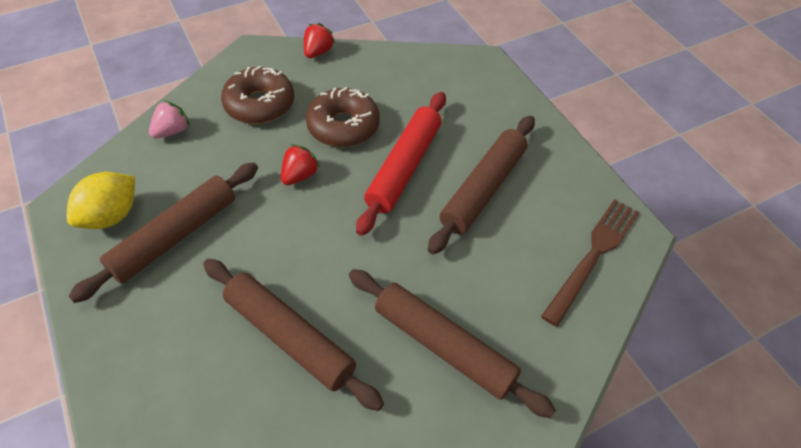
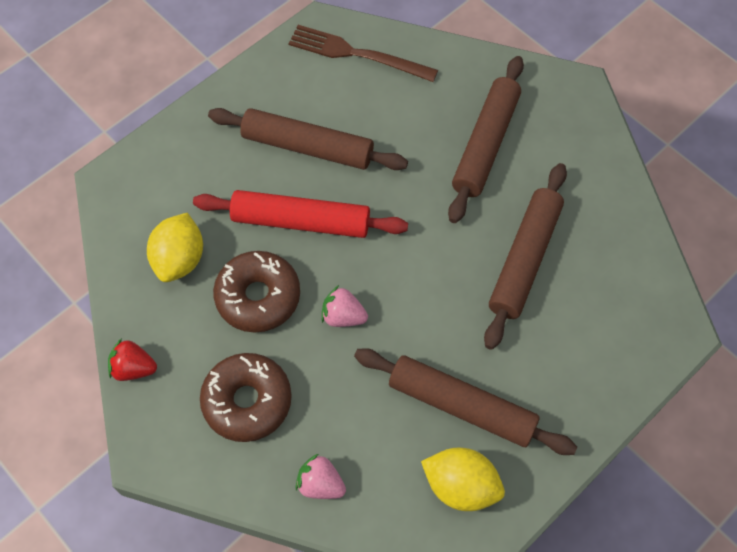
camera: 105 degrees left, 10 degrees up
(300, 175) = (343, 316): red strawberry -> pink strawberry
(397, 88) = (180, 259): none -> yellow lemon

